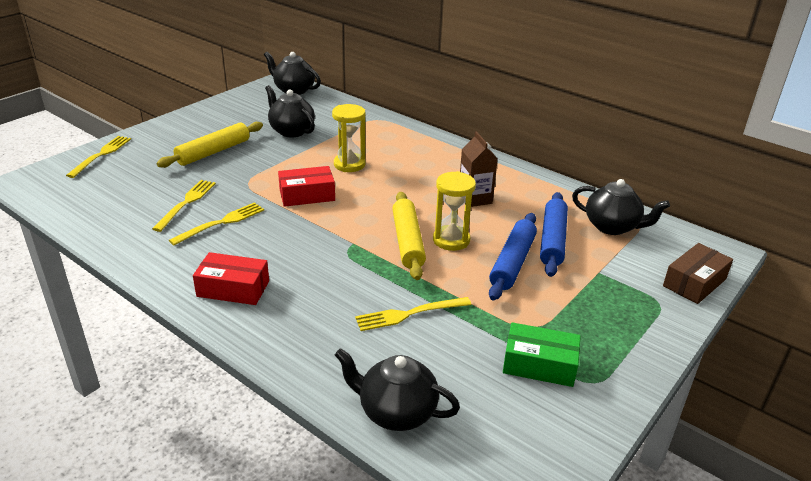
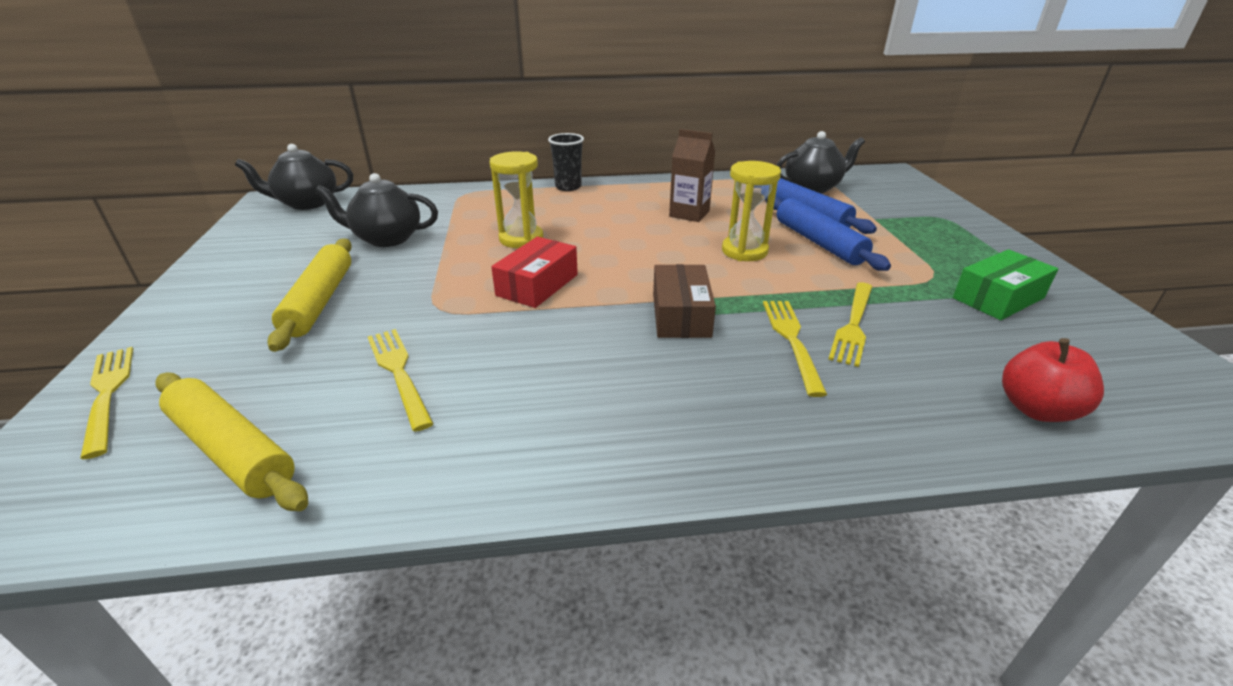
camera: 45 degrees left, 0 degrees up
(221, 223) = (496, 365): yellow fork -> yellow fork (791, 340)
(233, 288) = (666, 421): red box -> none
(396, 412) = (1037, 409): black teapot -> red apple
(407, 241) = (717, 271): yellow rolling pin -> yellow rolling pin (232, 450)
(442, 142) = (568, 187): none -> black cup
(694, 282) = (925, 196): brown box -> brown box (681, 315)

